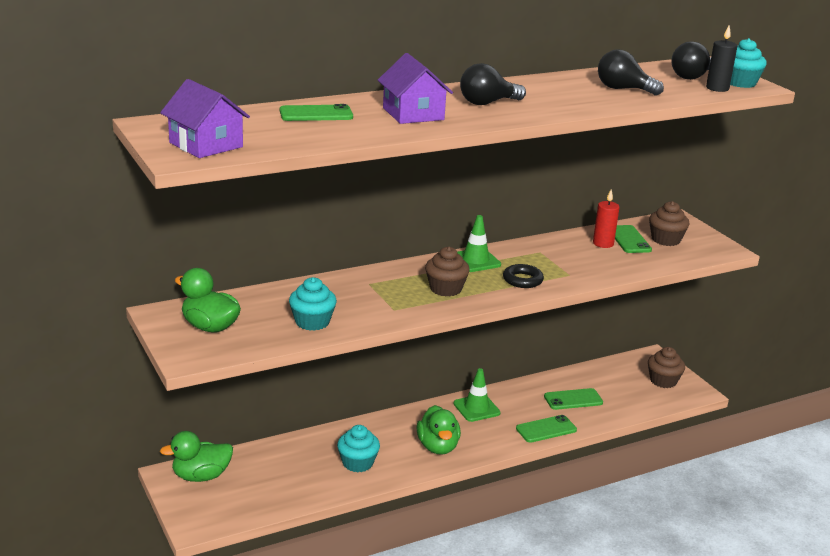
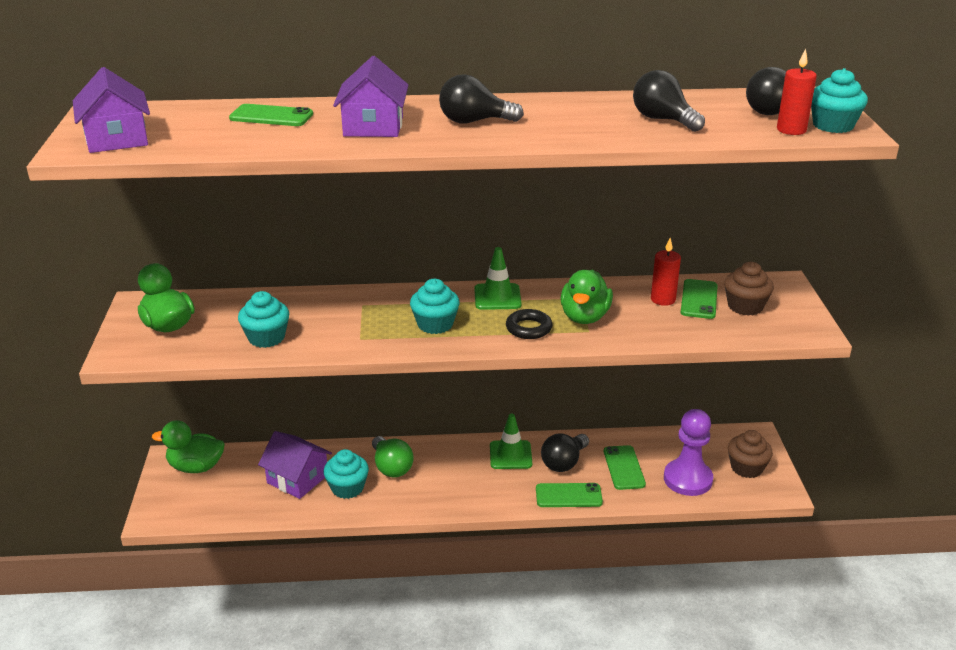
camera: 25 degrees right, 5 degrees up
(306, 465) = (297, 479): none -> purple house
(383, 439) = (391, 467): none -> green light bulb
(438, 447) = (439, 489): green duck -> green duck (584, 317)
(445, 289) = (435, 324): brown cupcake -> turquoise cupcake
(524, 405) = (564, 463): none -> black light bulb
(573, 399) = (624, 468): green phone -> green phone turned 75 degrees clockwise
(626, 398) = (687, 479): none -> purple pawn
(717, 88) = (791, 130): black candle -> red candle

